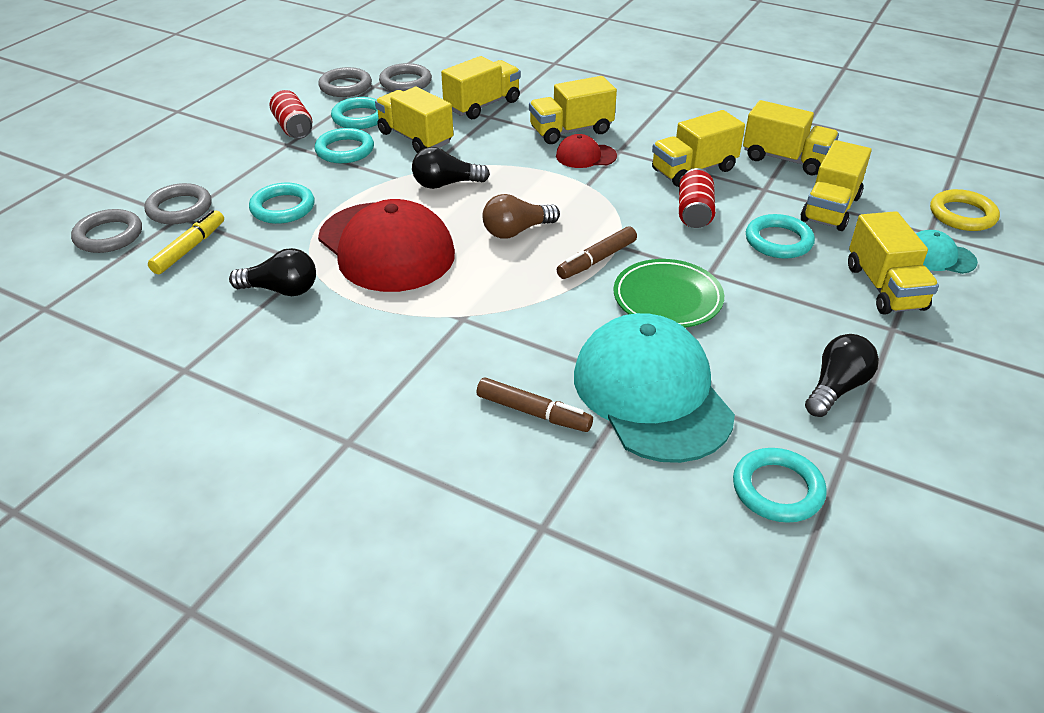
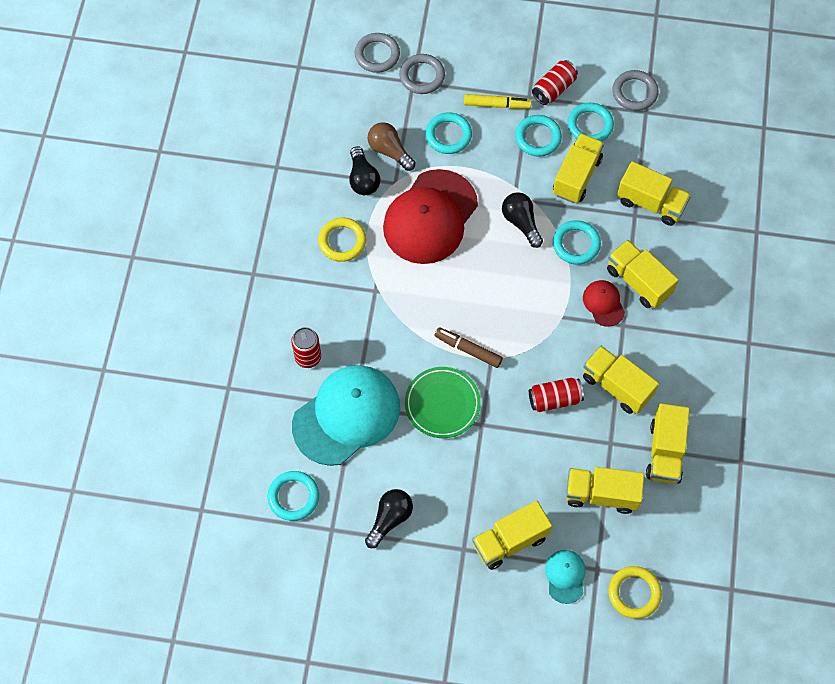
camera: 70 degrees right, 25 degrees up
(189, 248) = (382, 107): yellow marker -> yellow marker (497, 105)
(363, 331) = (342, 241): none -> yellow ring
(405, 82) = (663, 132): grey ring -> none
(517, 231) = (481, 289): brown light bulb -> brown light bulb (389, 151)
(533, 412) = (308, 357): brown marker -> red can
(778, 241) = (540, 463): turquoise ring -> turquoise ring (576, 244)
(836, 388) = (389, 519): black light bulb -> black light bulb turned 75 degrees counterclockwise

